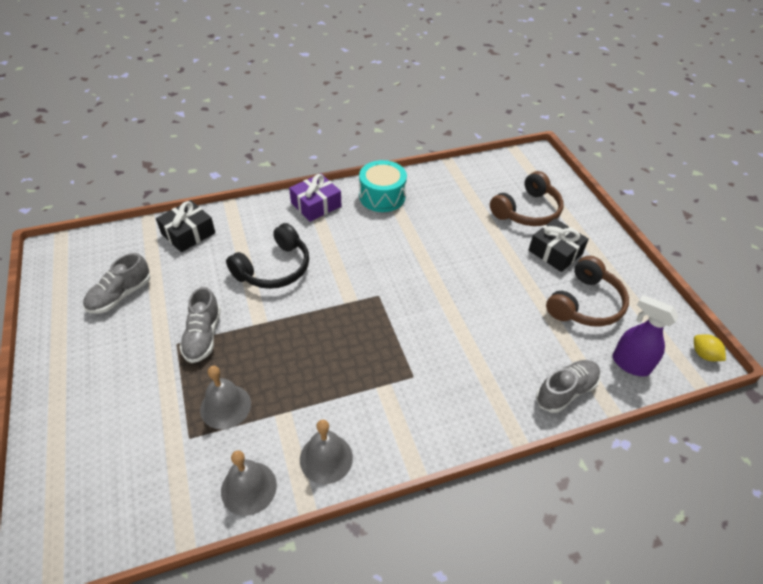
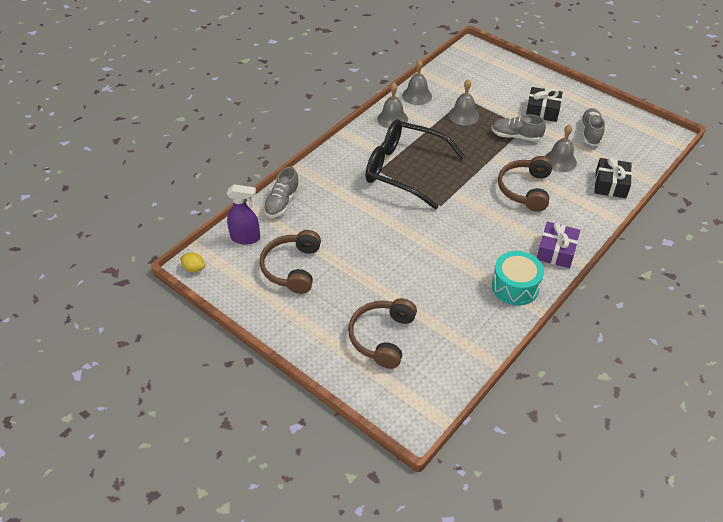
camera: 150 degrees right, 0 degrees up
(199, 280) = (560, 161): none -> grey bell
(203, 336) = (516, 136): grey shoe -> grey shoe turned 45 degrees counterclockwise
(274, 268) = (525, 189): black headphones -> brown headphones
(380, 360) = (404, 170): none -> black glasses
(555, 252) = (336, 303): black gift -> black gift (542, 110)

